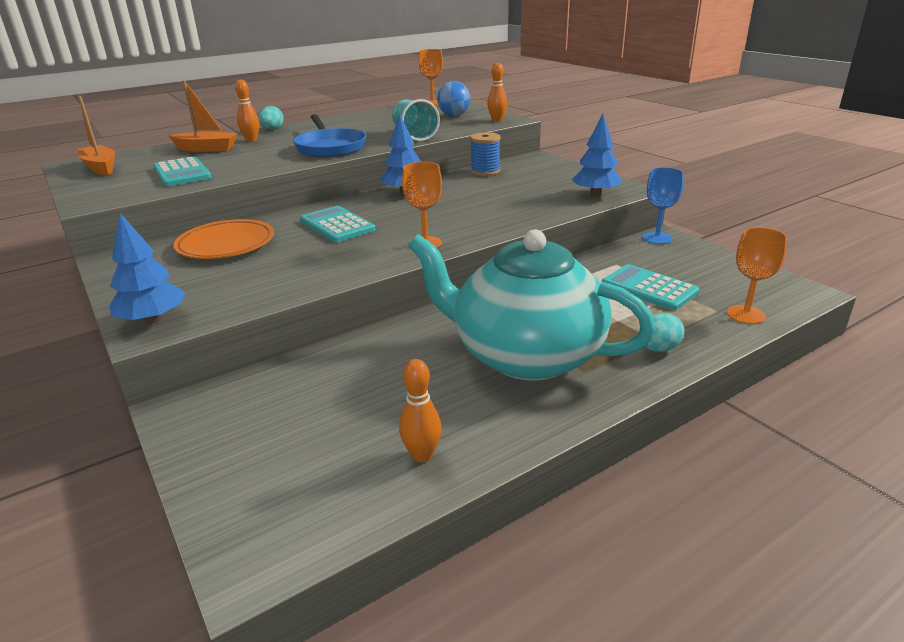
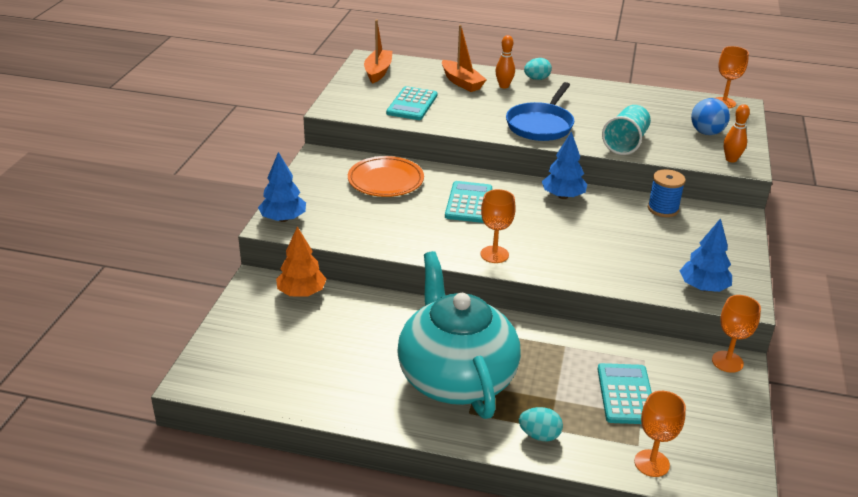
camera: 45 degrees right, 5 degrees up
(255, 387) = (301, 293): none -> orange tree
(422, 455) = (316, 389): orange bowling pin -> none
(657, 238) = (727, 362): blue goblet -> orange goblet

